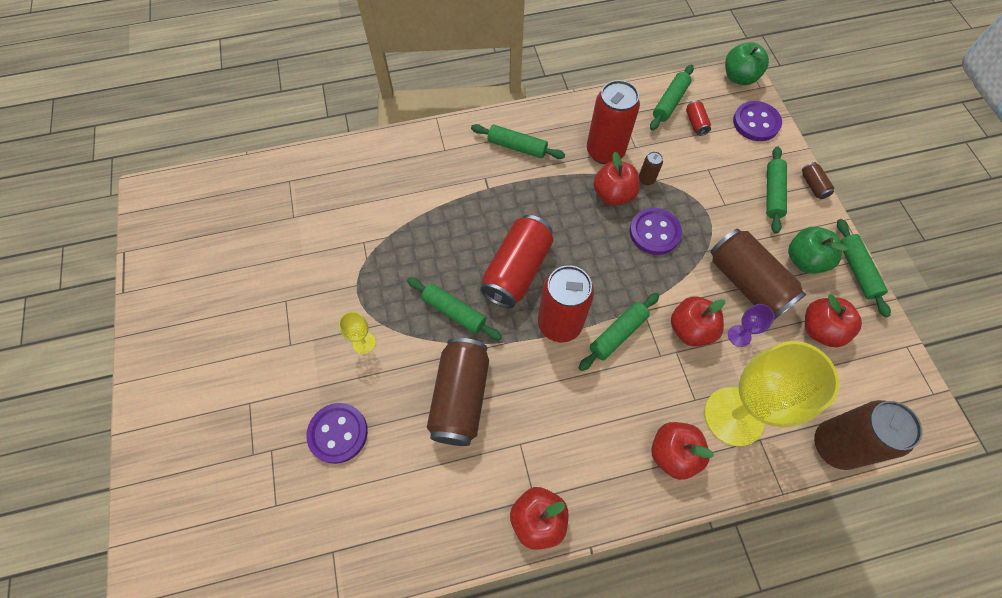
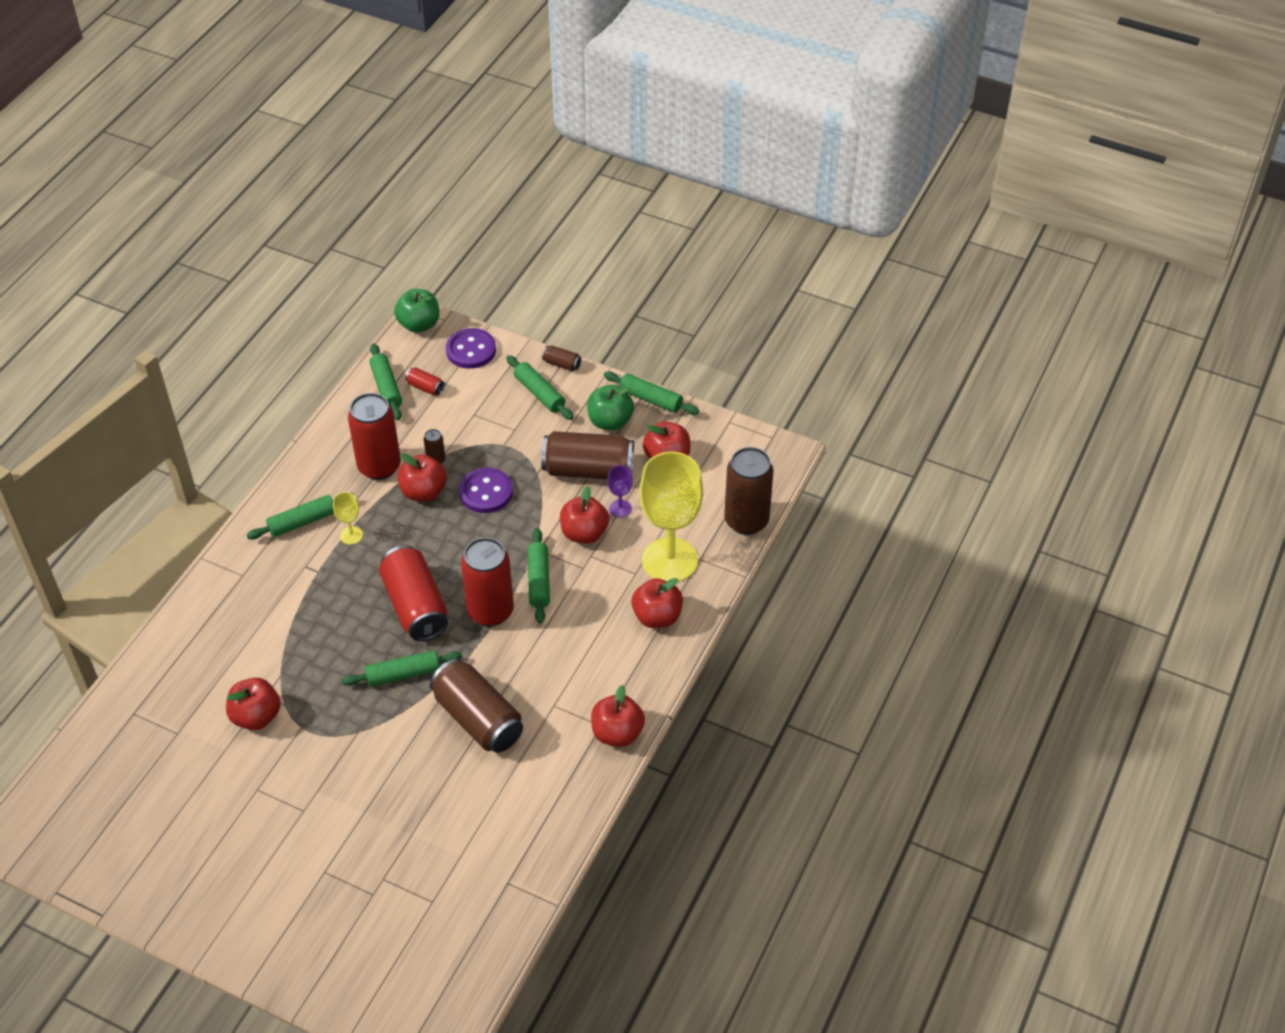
camera: 50 degrees left, 15 degrees down
(338, 433) = (419, 822): purple button -> none
(342, 250) = (256, 716): none -> red apple
(364, 343) = (361, 755): yellow goblet -> yellow goblet (351, 535)

